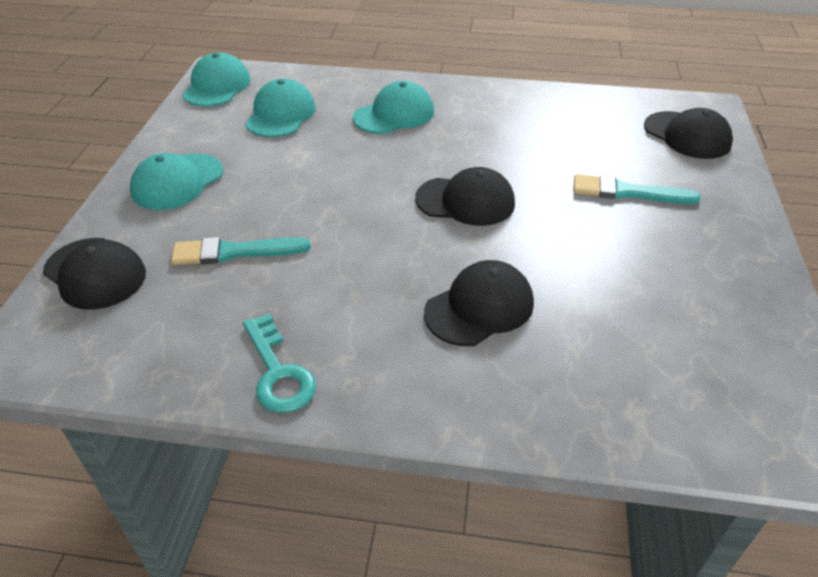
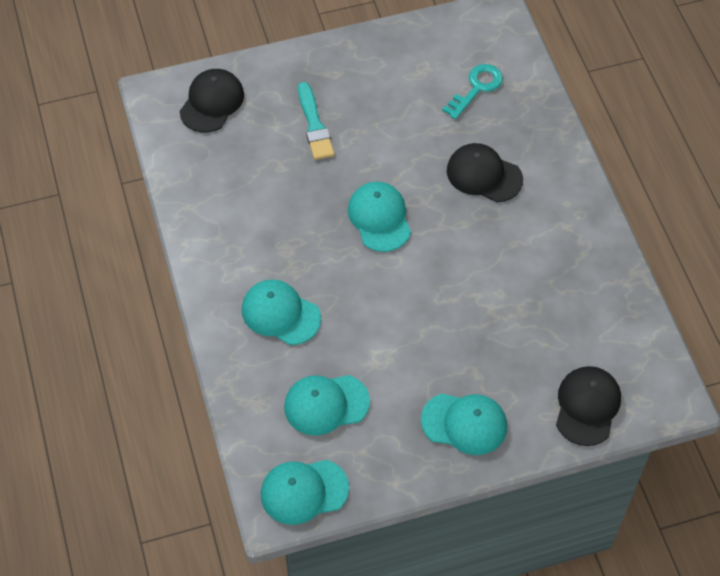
camera: 115 degrees left, 15 degrees up
(234, 252) = (516, 333): turquoise brush -> none
(278, 372) = (595, 253): turquoise key -> turquoise key (476, 88)
(465, 201) = (379, 218): black cap -> turquoise cap

